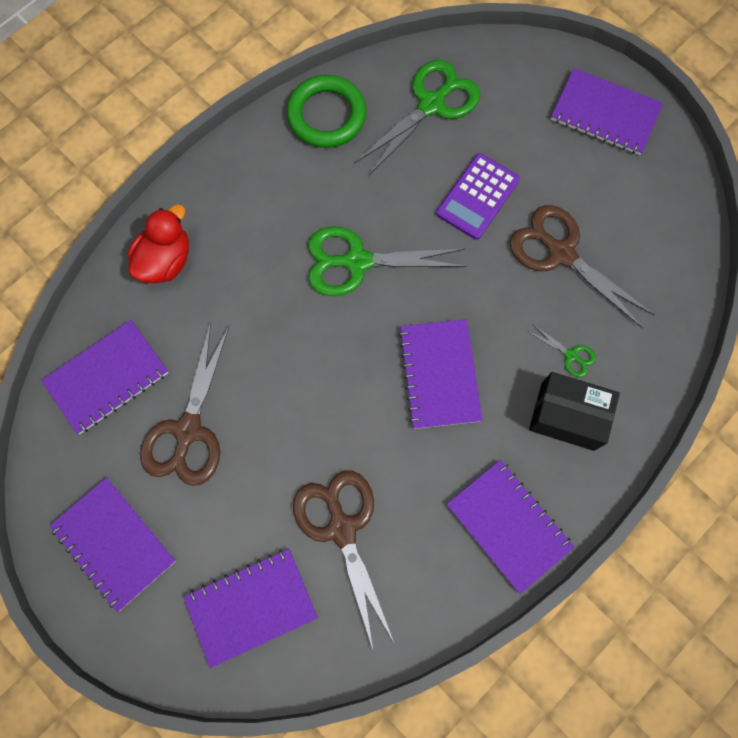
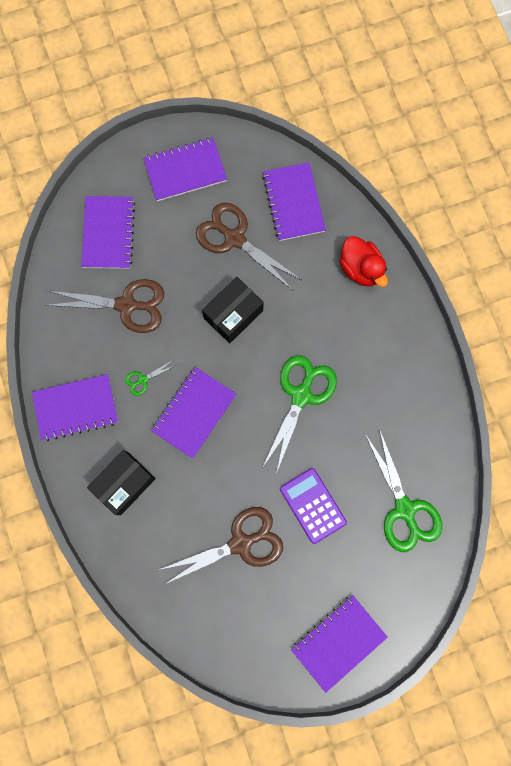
camera: 115 degrees right, 5 degrees up
(292, 385) = (233, 314): none -> black box
(326, 115) = (429, 426): green ring -> none
(439, 374) = (194, 413): purple notebook -> purple notebook turned 75 degrees counterclockwise
(571, 355) = (164, 509): green scissors -> green scissors (143, 380)

